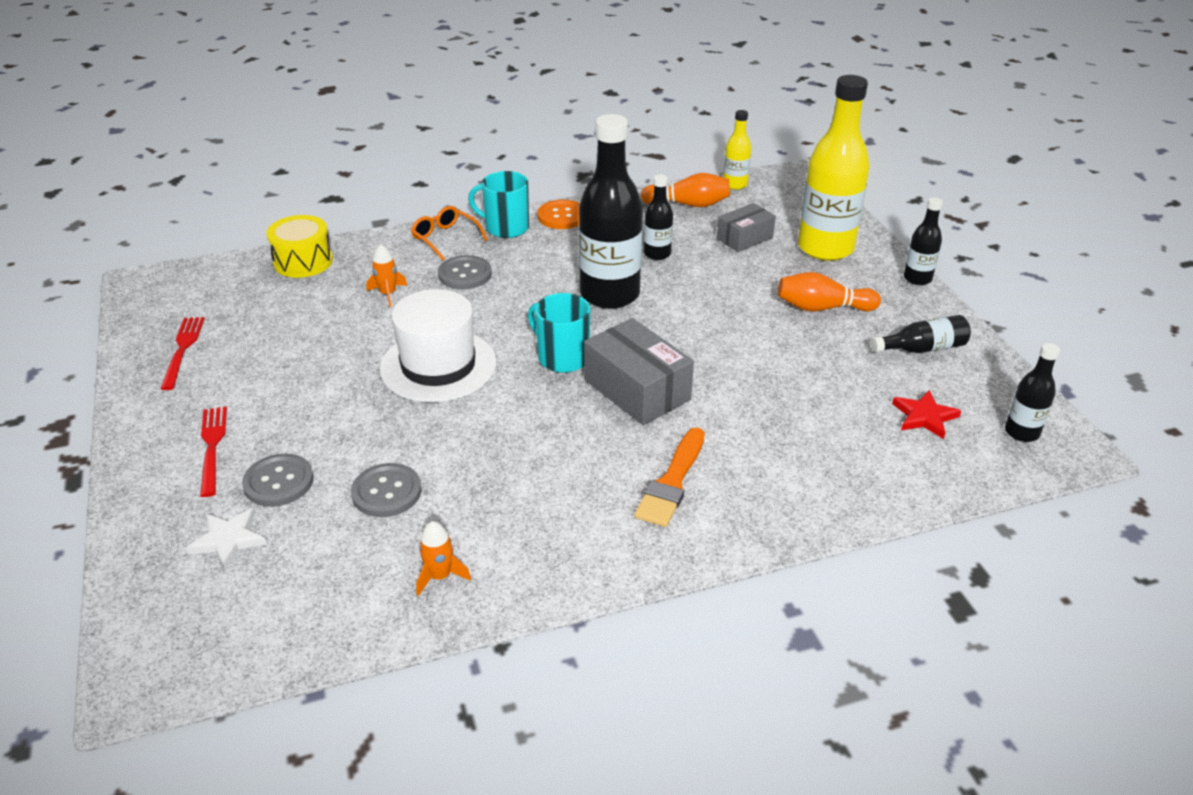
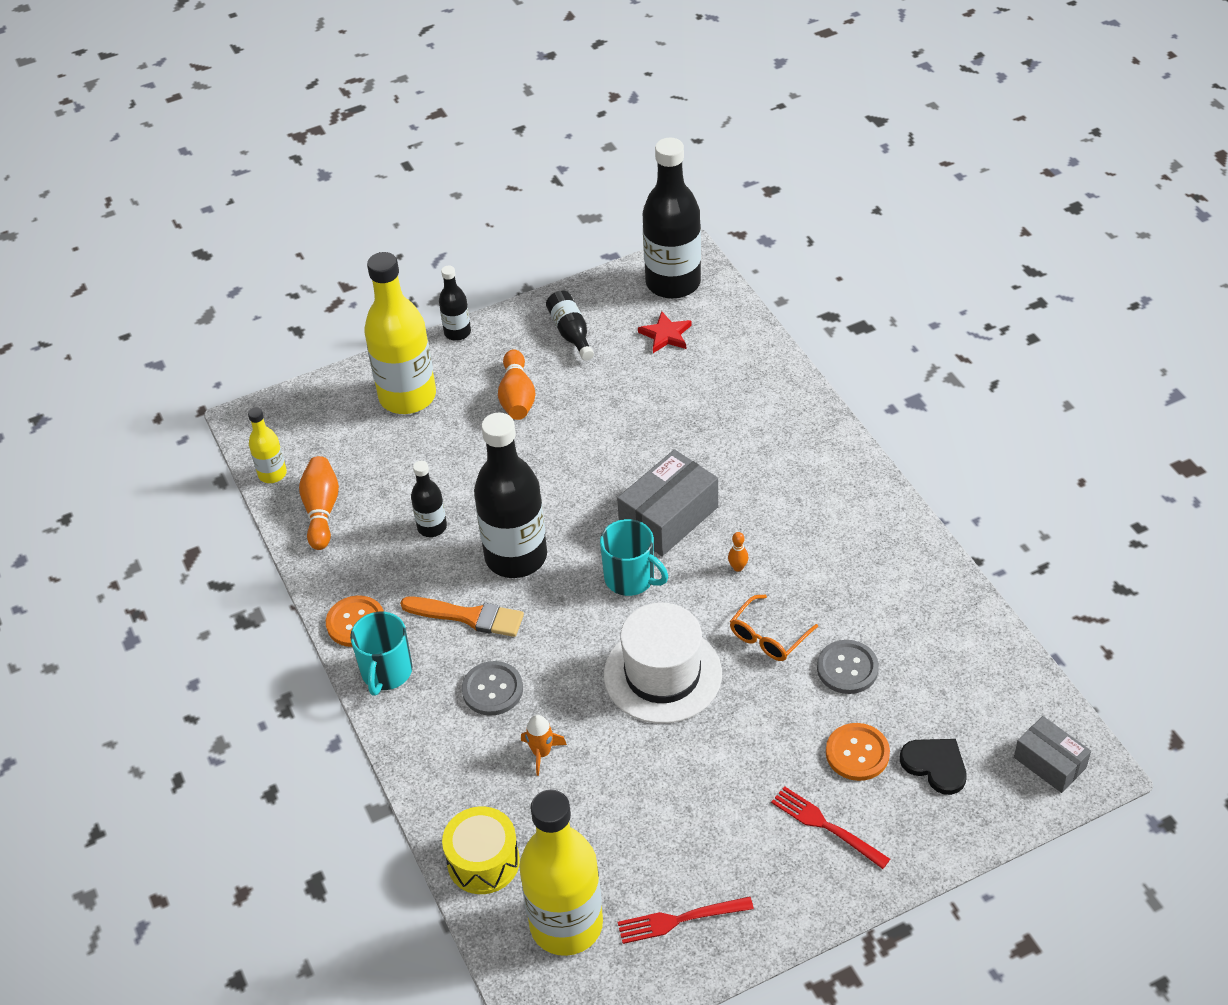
camera: 95 degrees left, 10 degrees up
(212, 446) = (825, 826): red fork -> red fork turned 60 degrees clockwise
(221, 294) = (566, 924): none -> yellow bottle
(228, 540) = (935, 765): white star -> black heart
(278, 482) = (857, 753): grey button -> orange button
(440, 576) = (928, 608): orange rocket -> none
(445, 239) = (416, 726): orange glasses -> orange glasses (769, 636)
(553, 430) = (738, 567): none -> orange bowling pin
(562, 357) = (631, 578): turquoise mug -> turquoise mug turned 90 degrees counterclockwise
(672, 482) = (784, 481): orange brush -> orange brush (469, 616)
(744, 238) = (392, 459): grey box -> grey box (1049, 762)
(1021, 432) = (673, 283): black bottle -> black bottle, size x2.07

